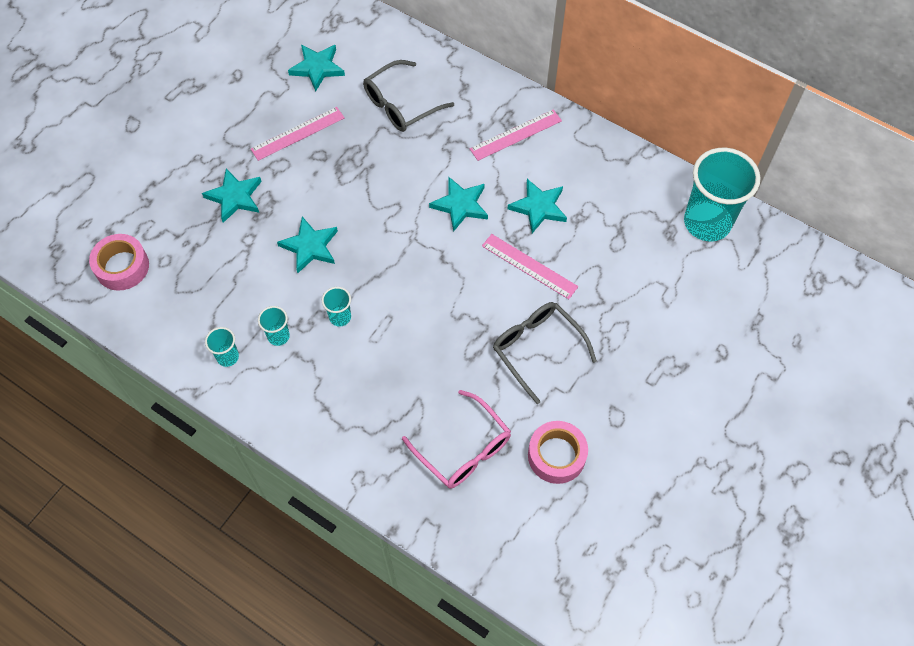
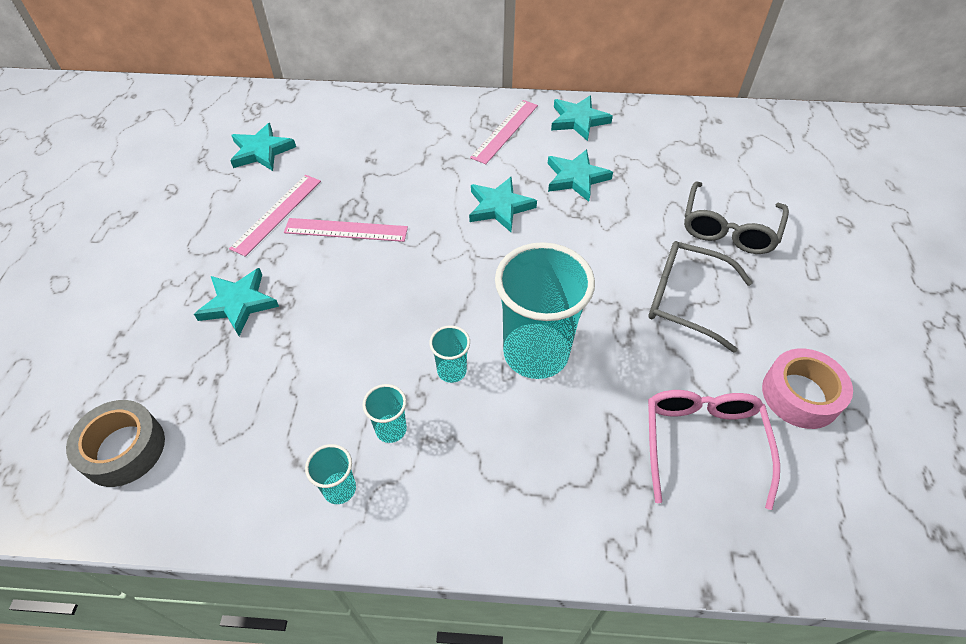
camera: 30 degrees left, 10 degrees down
(122, 267) = (123, 449): pink tape -> grey tape
(310, 246) = (364, 314): turquoise star -> turquoise star (578, 120)
(401, 105) = (373, 149): grey glasses -> grey glasses (728, 229)
(463, 449) = (702, 443): pink glasses -> pink glasses turned 105 degrees counterclockwise
(529, 266) = (611, 229): pink ruler -> pink ruler (346, 230)
(707, 222) = (730, 130): turquoise cup -> turquoise cup (536, 353)

